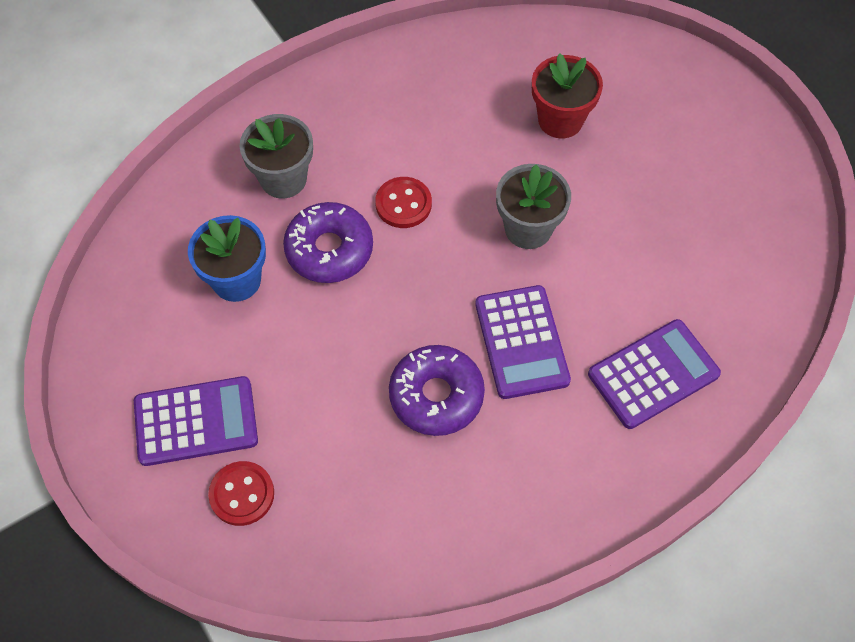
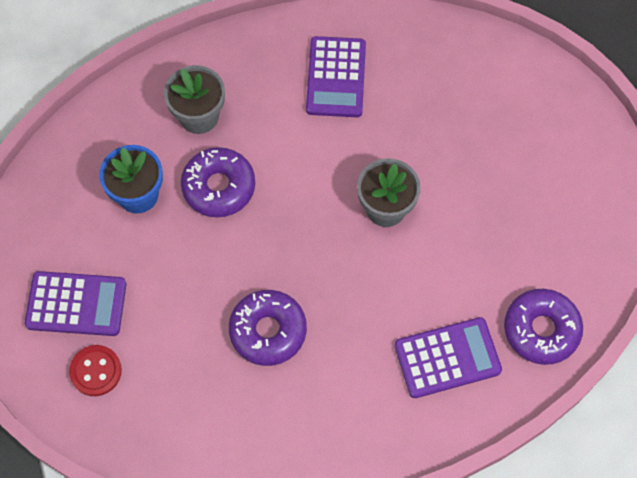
camera: 15 degrees right, 5 degrees up
(403, 204) = (290, 162): red button -> none
(521, 342) = (349, 304): purple calculator -> purple calculator (336, 77)
(560, 120) = (444, 118): red flower pot -> none
(746, 317) = (541, 330): none -> purple donut

